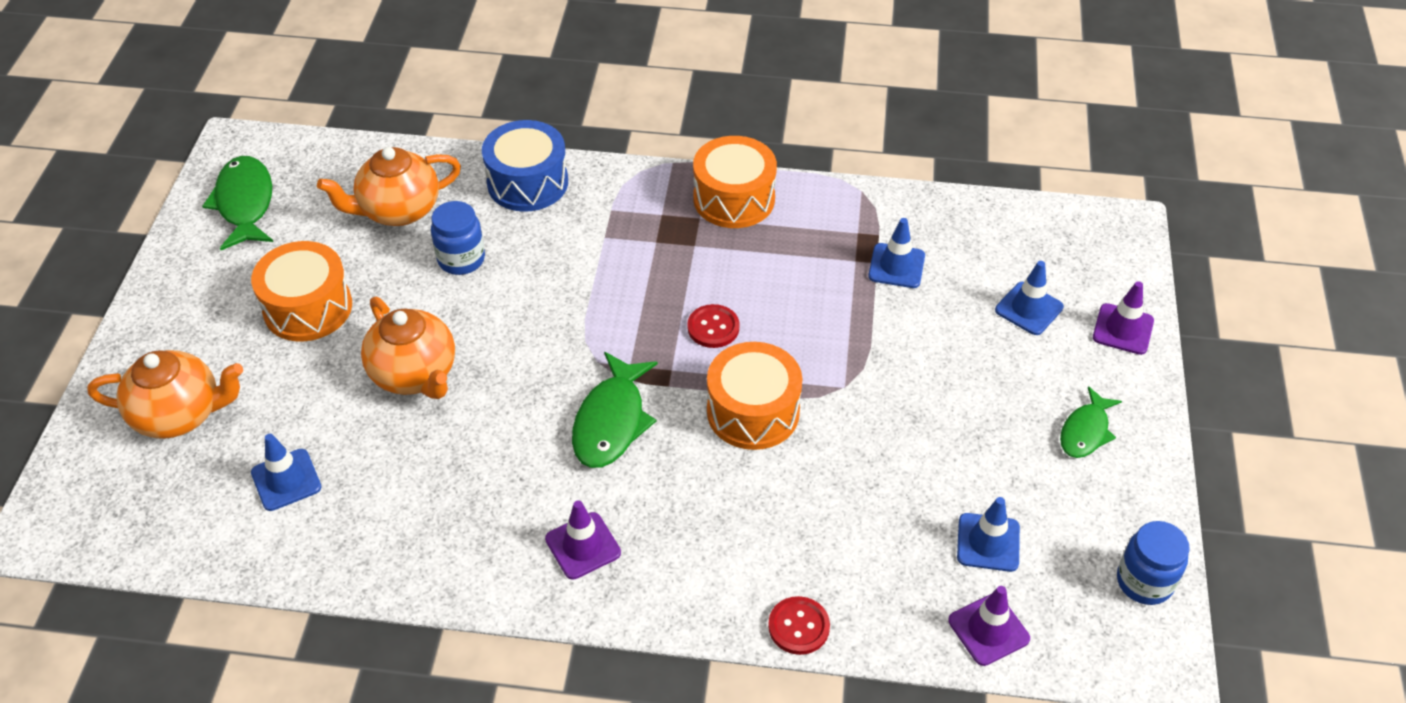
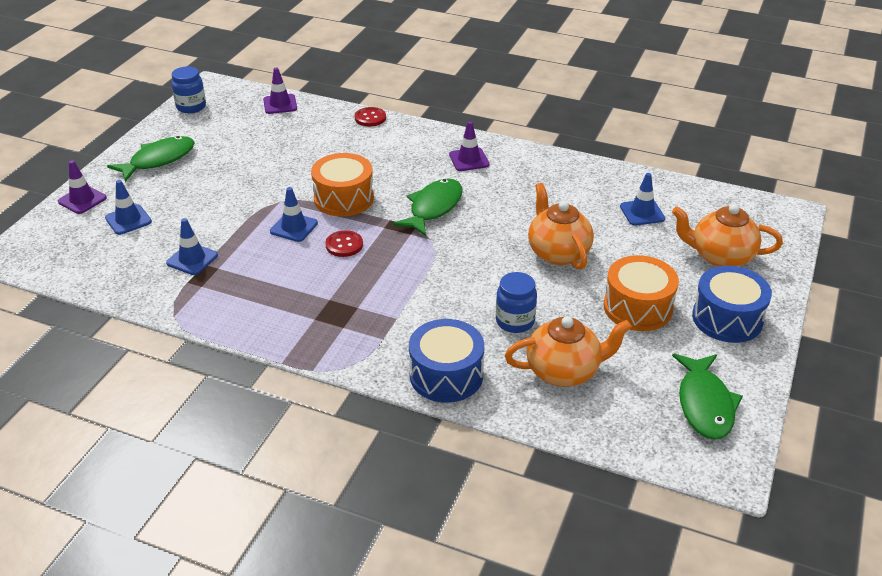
camera: 165 degrees left, 10 degrees down
(194, 314) = (727, 318): none -> blue drum
(734, 199) = (279, 328): orange drum -> none
(988, 542) = (254, 129): blue traffic cone -> blue traffic cone (294, 227)
(1085, 431) = (158, 160): green fish -> green fish, size x1.57

